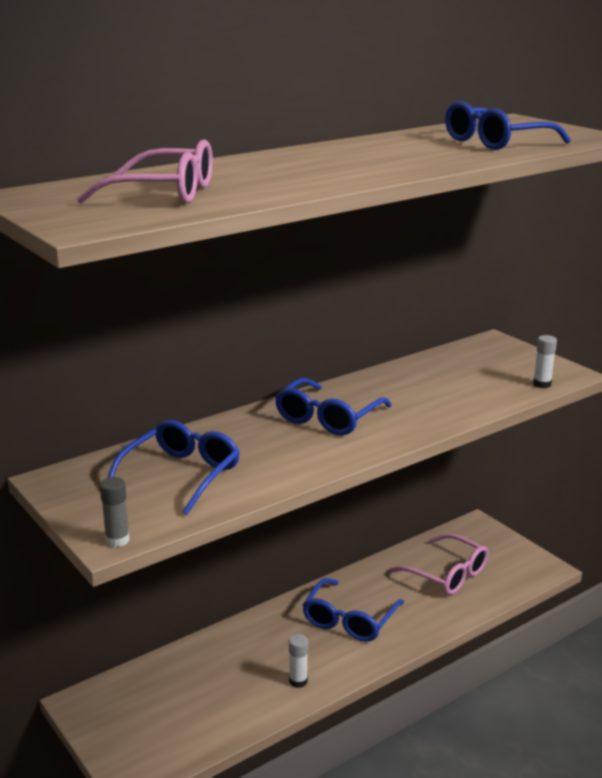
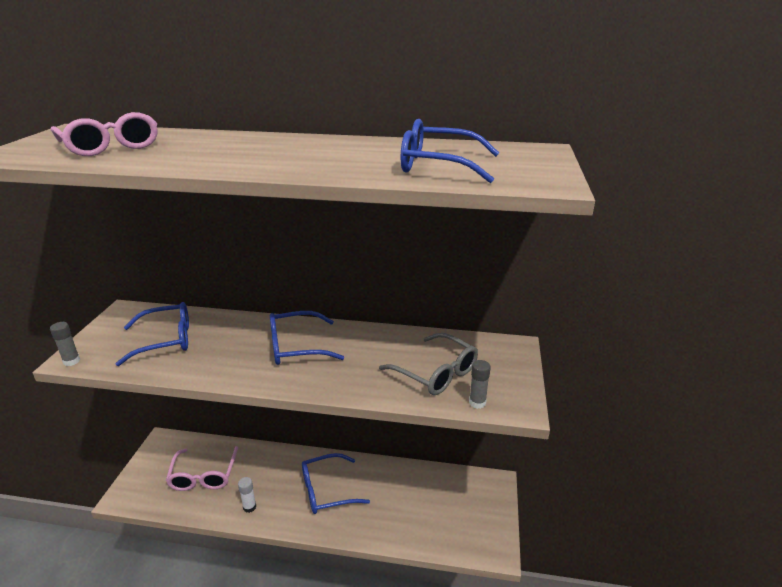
camera: 45 degrees right, 5 degrees up
(447, 574) = (424, 504): pink glasses -> pink glasses (203, 475)
(477, 381) = (436, 373): none -> grey glasses
(542, 384) = (477, 403): white glue stick -> grey glue stick

